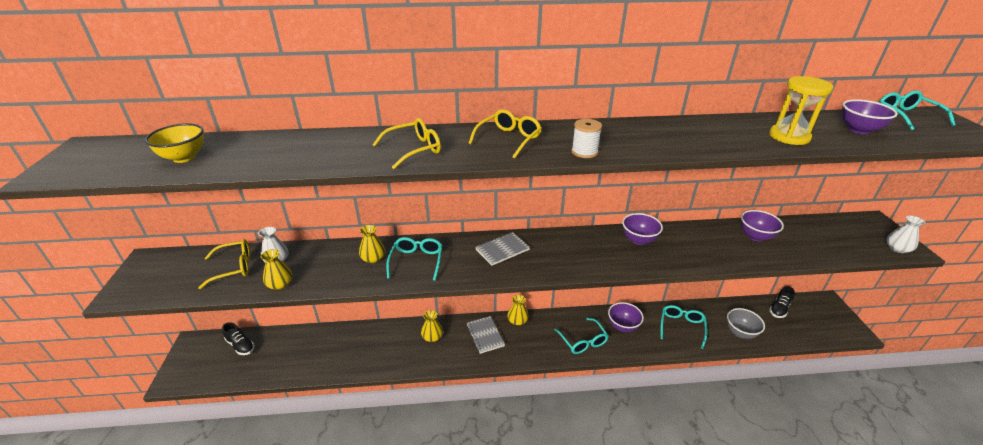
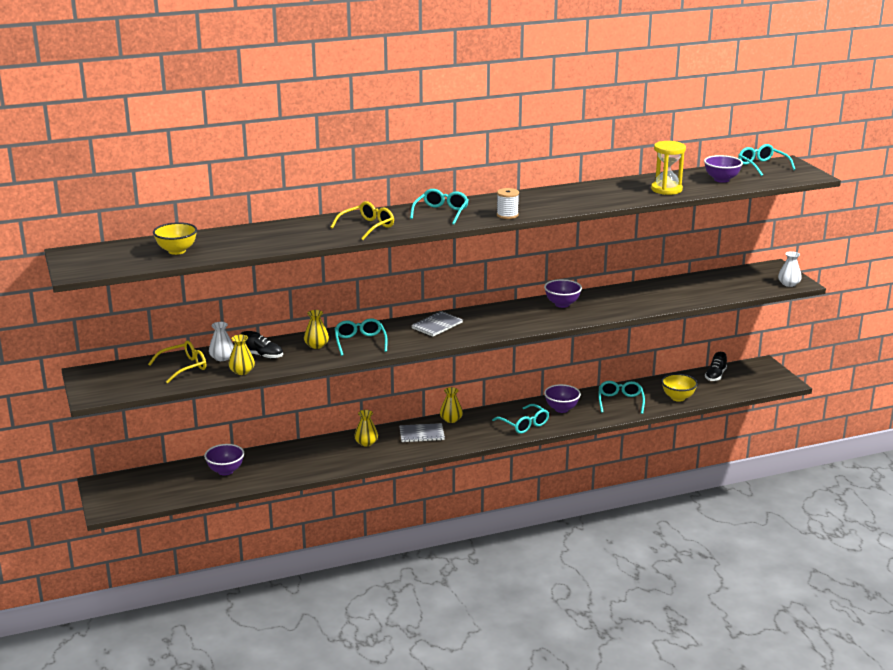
camera: 15 degrees left, 10 degrees down
(240, 345) = (159, 477): black shoe -> black shoe (262, 355)
(485, 335) = (421, 434): grey notebook -> grey notebook turned 60 degrees counterclockwise
(508, 139) = (441, 213): yellow glasses -> turquoise glasses
(740, 332) = (678, 398): grey bowl -> yellow bowl
(755, 236) = (668, 290): purple bowl -> purple bowl (225, 471)

